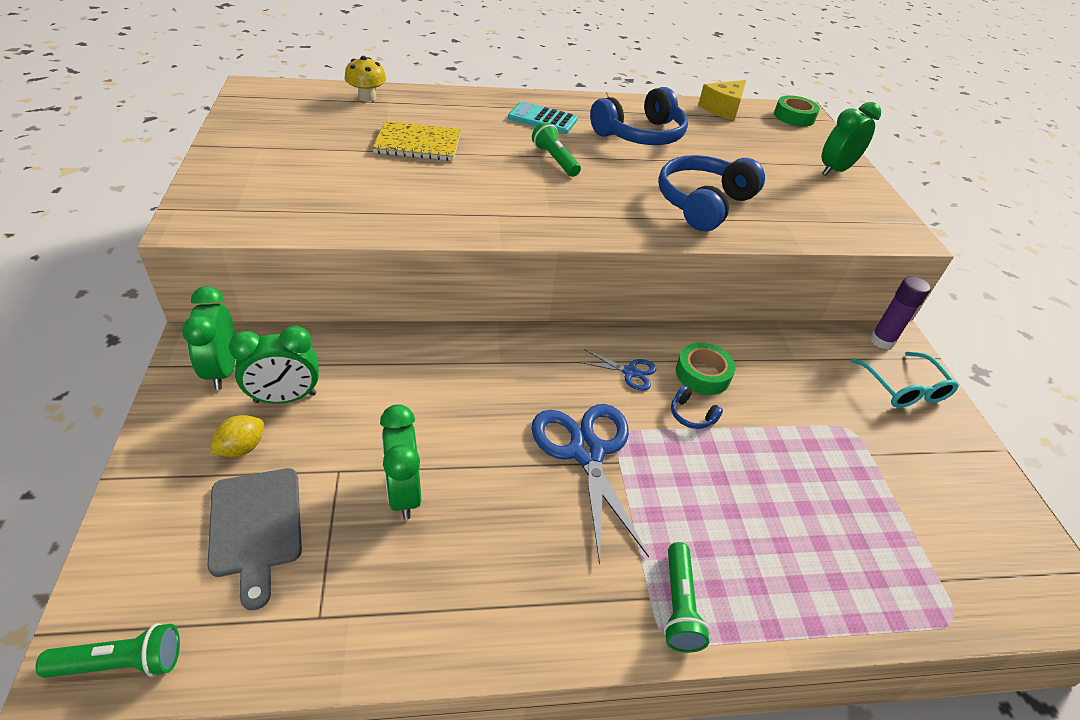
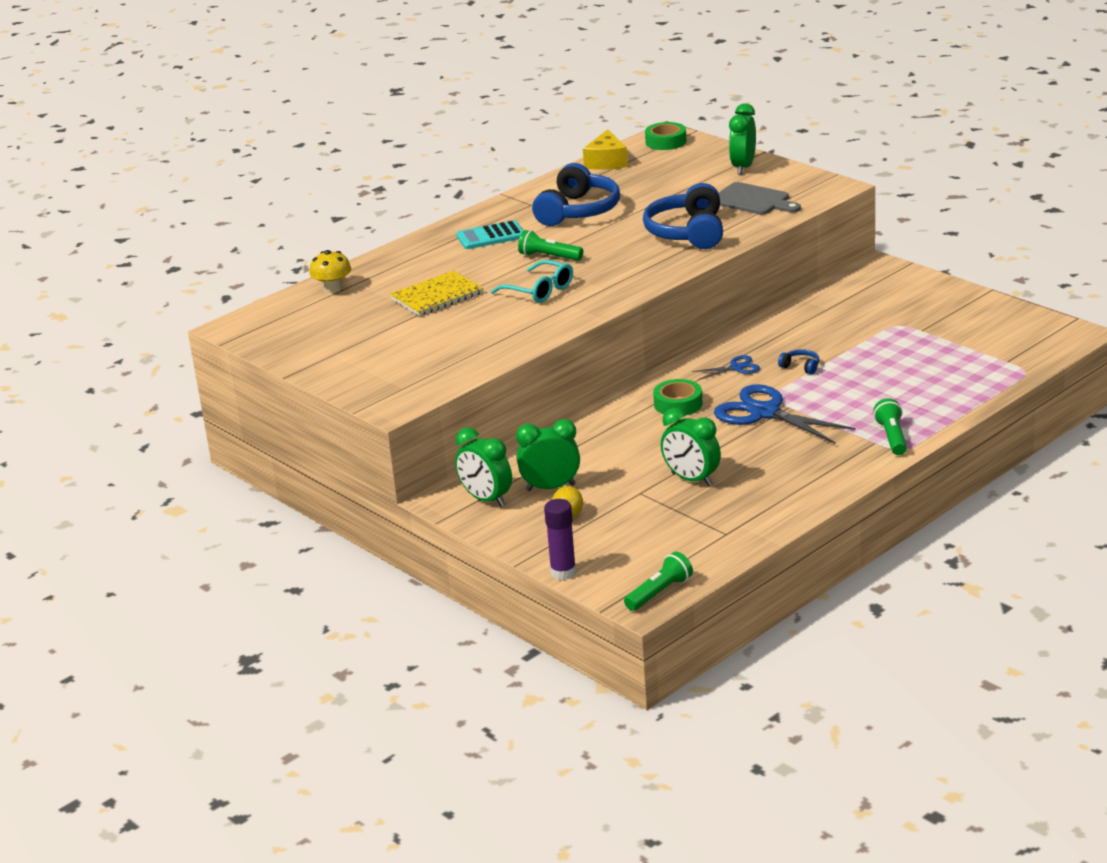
camera: 30 degrees left, 15 degrees down
(255, 527) = (636, 531): grey cutting board -> grey cutting board (753, 200)
(285, 398) = (550, 487): green clock -> green clock turned 135 degrees counterclockwise
(678, 606) = (892, 437): green flashlight -> green flashlight turned 150 degrees counterclockwise
(691, 415) = (800, 367): blue headphones -> blue headphones turned 150 degrees counterclockwise
(702, 374) = (781, 345): green tape -> green tape (678, 404)
(881, 341) = (868, 271): purple glue stick -> purple glue stick (563, 572)
(904, 388) = (907, 289): turquoise glasses -> turquoise glasses (539, 290)

